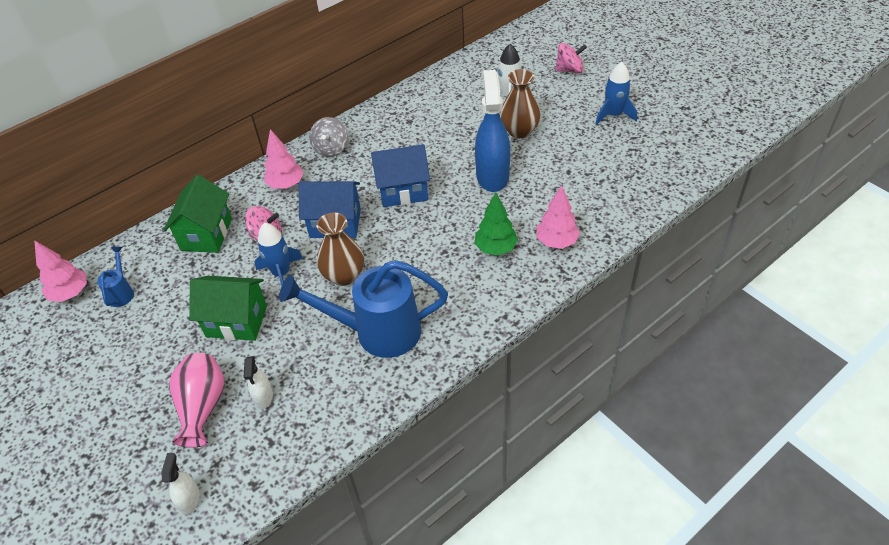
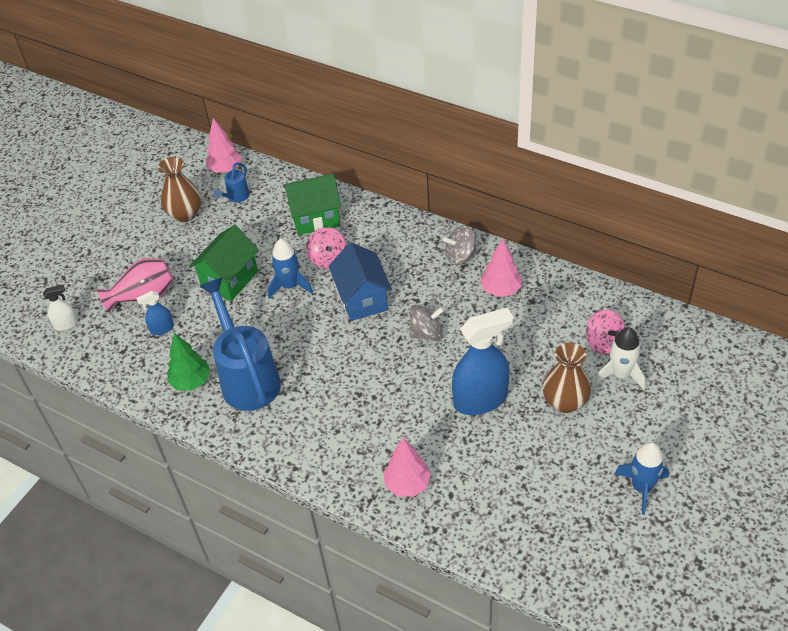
camera: 70 degrees right, 0 degrees up
(121, 292) = (236, 197): blue watering can -> blue watering can turned 135 degrees clockwise
(236, 321) = (230, 279): green house -> green house turned 45 degrees clockwise
(263, 397) = (162, 329): white spray bottle -> blue spray bottle
(286, 184) = (397, 244): pink tree -> pink tree (501, 290)
(344, 275) = (302, 330): brown vase -> brown vase (185, 214)
(403, 190) = (426, 333): blue house -> grey spinning top
(496, 248) = (378, 434): green tree -> green tree (191, 382)
(569, 70) = (705, 419): pink spinning top -> pink spinning top (603, 342)

